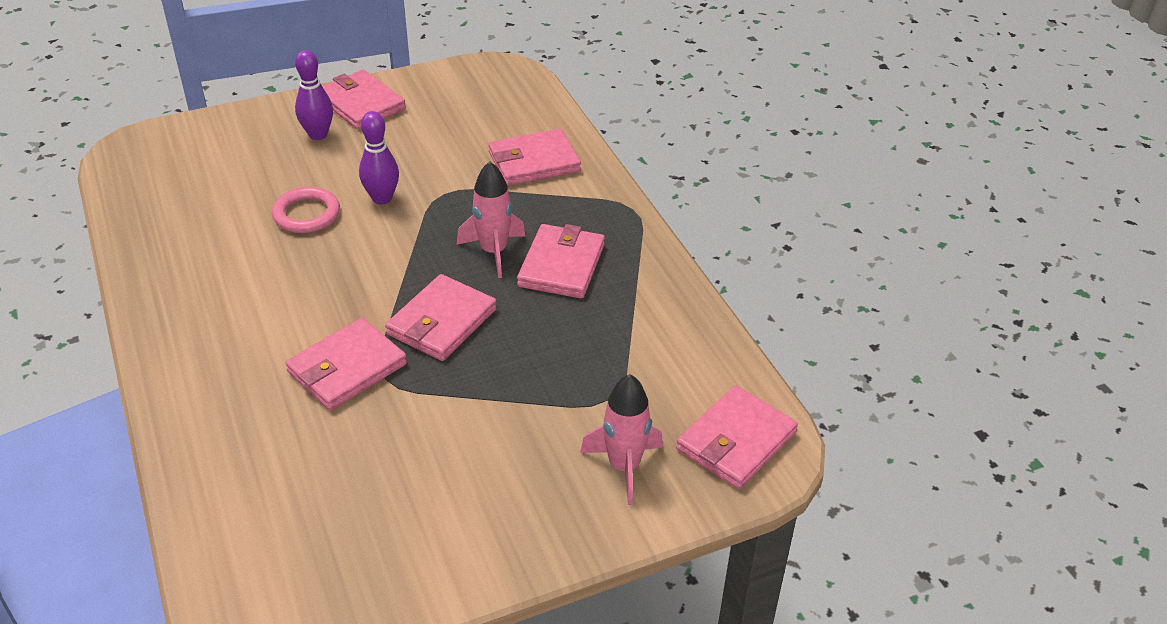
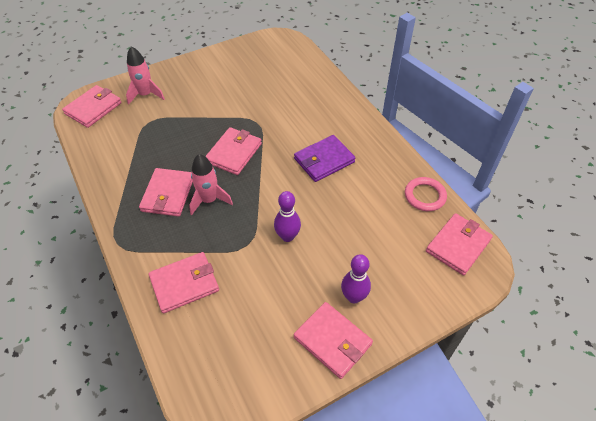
camera: 175 degrees right, 10 degrees up
(281, 296) = (324, 160): none -> purple wallet
(306, 214) = (332, 218): pink ring -> pink ring (425, 196)
(347, 368) = (276, 125): pink wallet -> pink wallet (458, 245)

